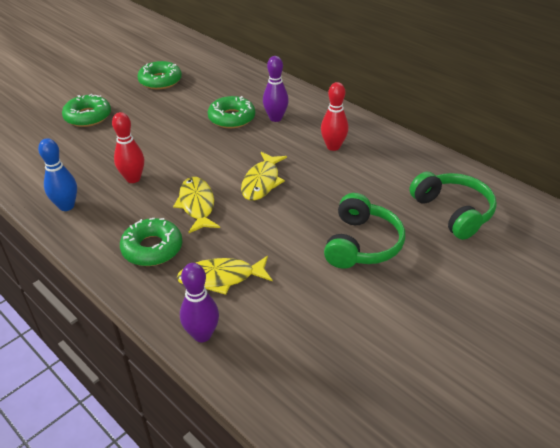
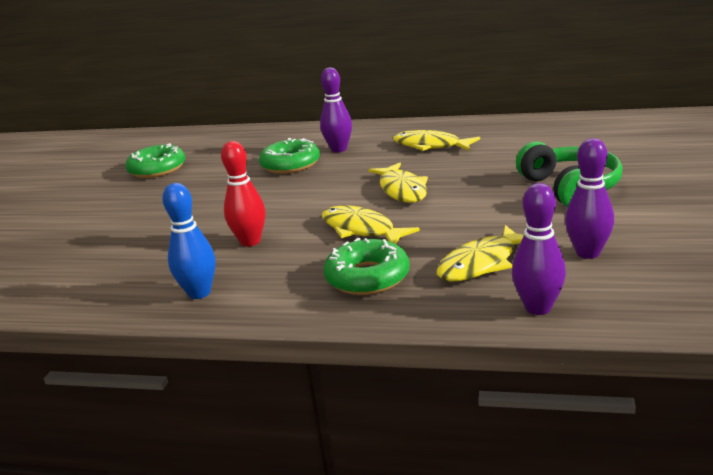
camera: 30 degrees left, 15 degrees down
(88, 116) = (105, 222): green donut -> none
(289, 310) = (588, 253): none -> purple bowling pin
(333, 147) = (430, 146): red bowling pin -> yellow fish
(453, 212) = (607, 142): green headphones -> none

